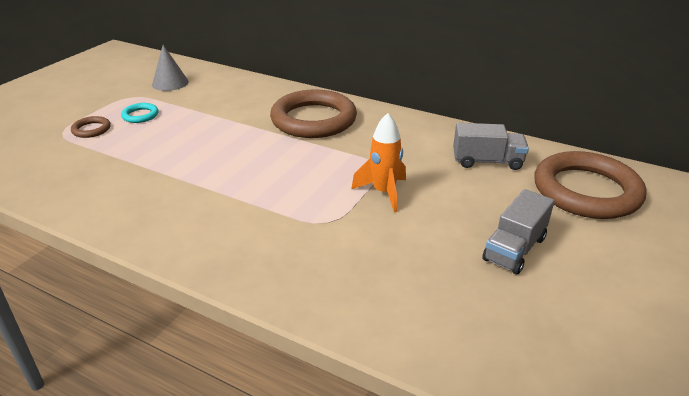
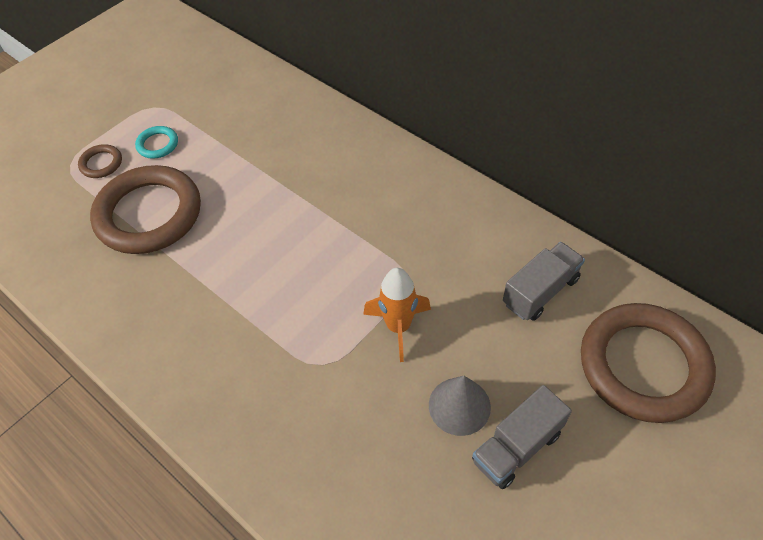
camera: 15 degrees right, 20 degrees up
(170, 83) = (201, 85): grey cone -> grey cone (459, 406)
(313, 119) = (354, 180): brown ring -> brown ring (149, 214)
(487, 161) = (540, 291): grey truck -> grey truck turned 60 degrees counterclockwise

